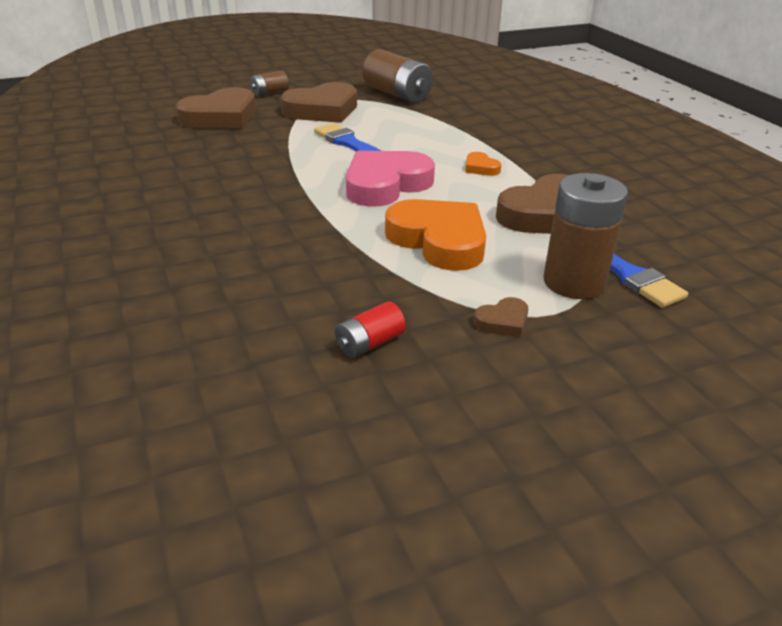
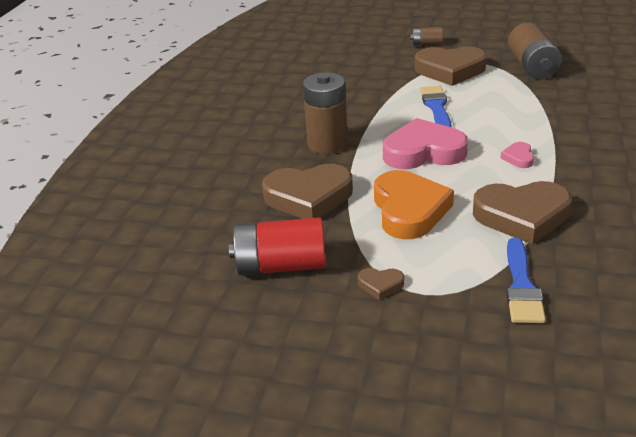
camera: 40 degrees right, 0 degrees up
(221, 117) = (367, 60): brown heart -> brown heart (308, 197)
(369, 343) = (281, 266): red battery -> red battery, size x1.94
(480, 168) = (518, 158): orange heart -> pink heart
(574, 282) = (469, 277): brown battery -> brown battery (327, 144)

